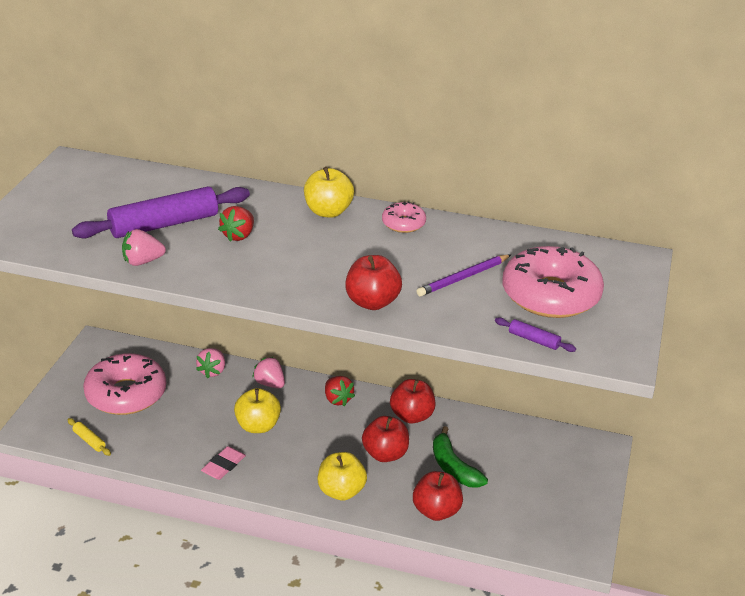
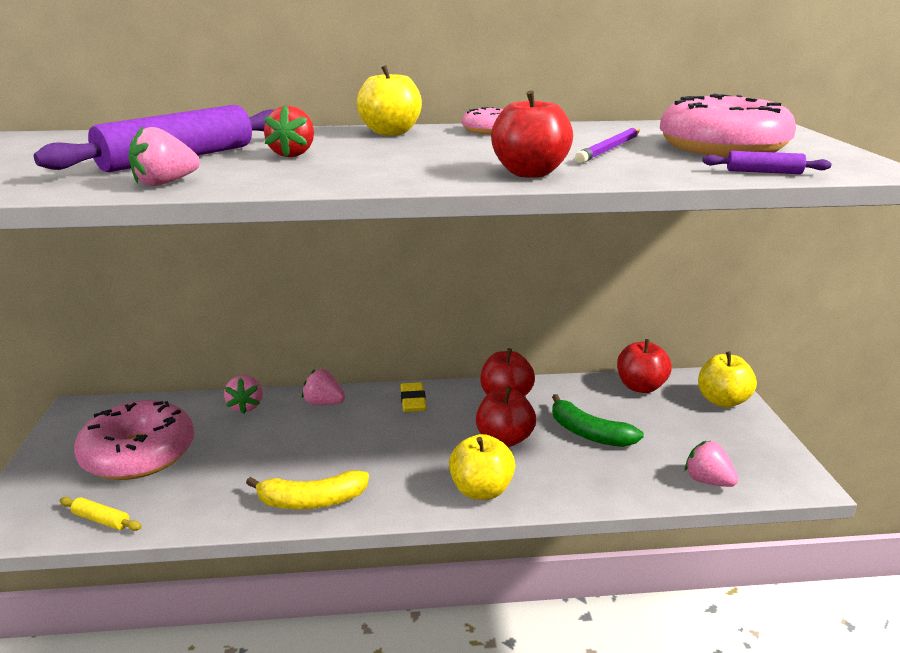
camera: 20 degrees left, 10 degrees down
(223, 465) = (311, 501): pink eraser -> yellow banana
(258, 426) = (333, 447): yellow apple -> yellow apple (722, 401)
(337, 399) = (413, 401): red strawberry -> yellow eraser
(436, 511) = (607, 481): red apple -> red apple (640, 387)
(512, 533) = (707, 481): none -> pink strawberry

